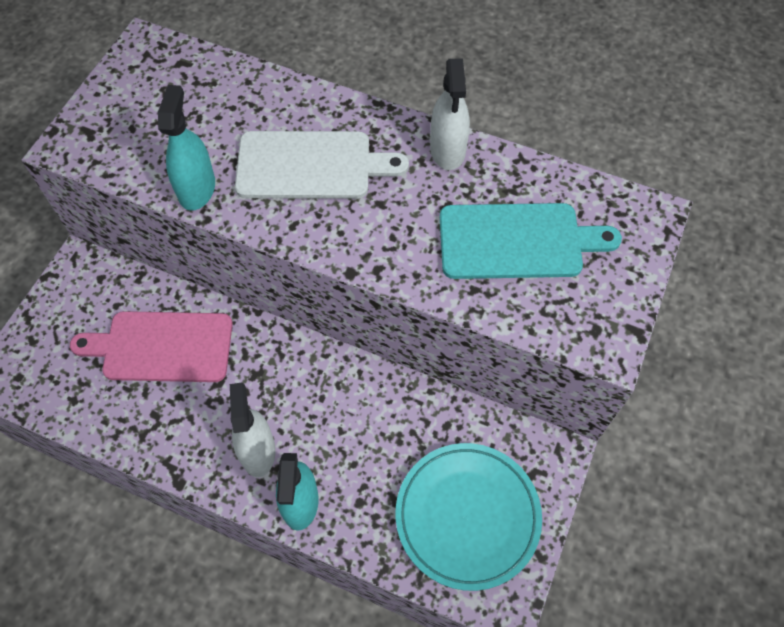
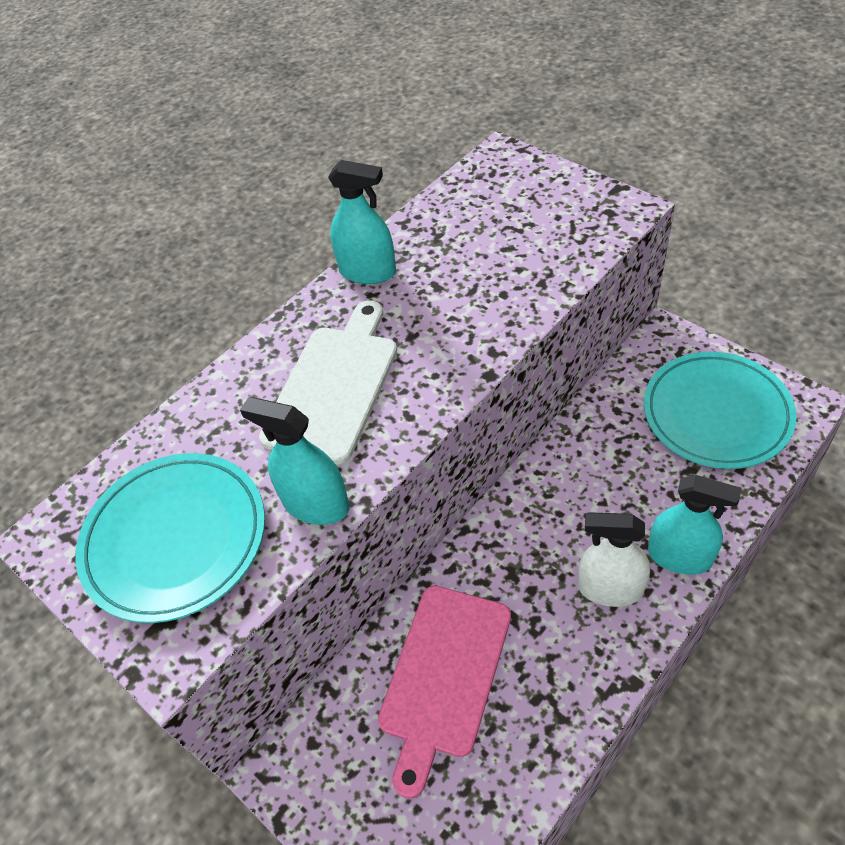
camera: 65 degrees left, 10 degrees down
(153, 115) = (175, 539): none -> turquoise plate
(447, 150) = (367, 272): white spray bottle -> turquoise spray bottle
(517, 241) = (497, 243): turquoise cutting board -> none

